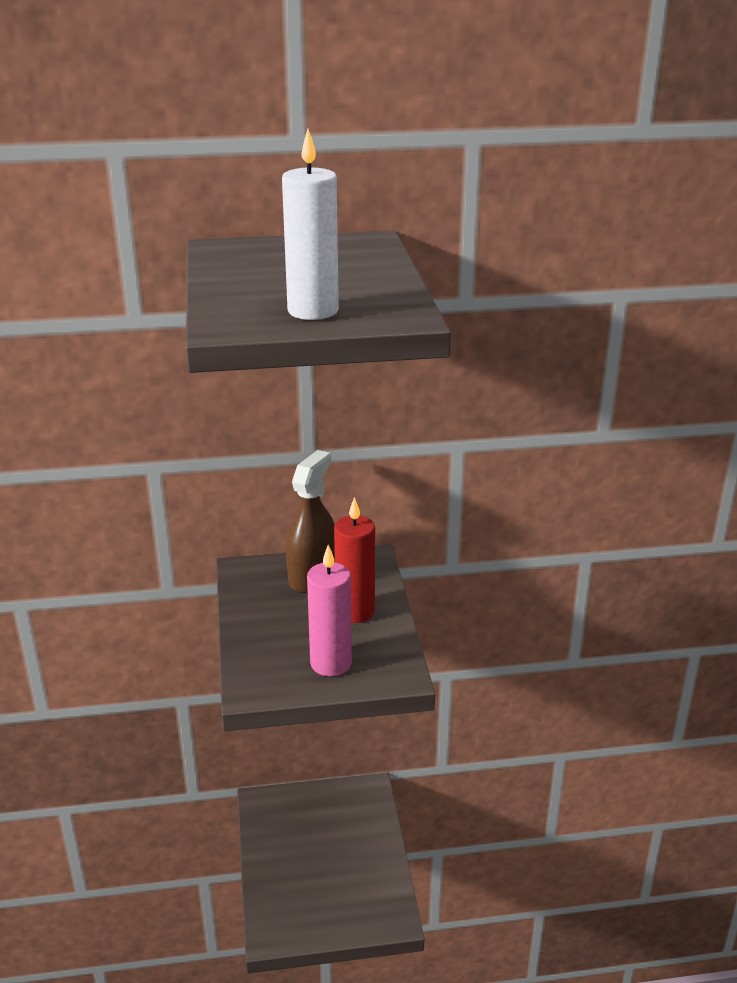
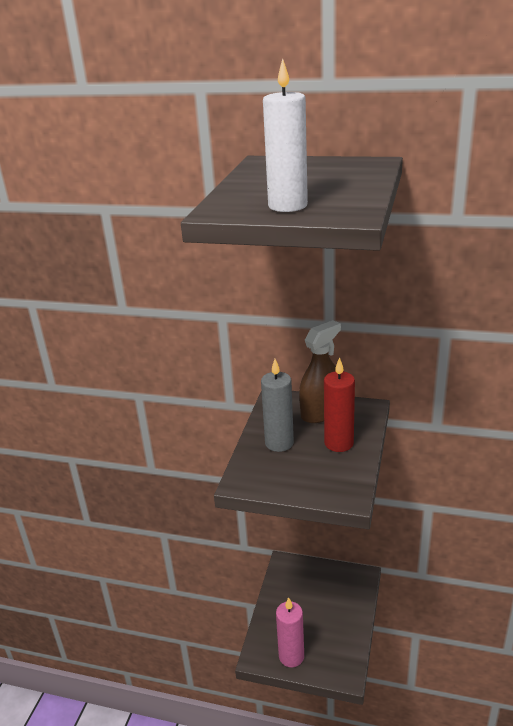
camera: 25 degrees right, 0 degrees up
(277, 627) = (279, 443): none -> grey candle
(331, 663) = (303, 477): pink candle -> pink candle (291, 656)

